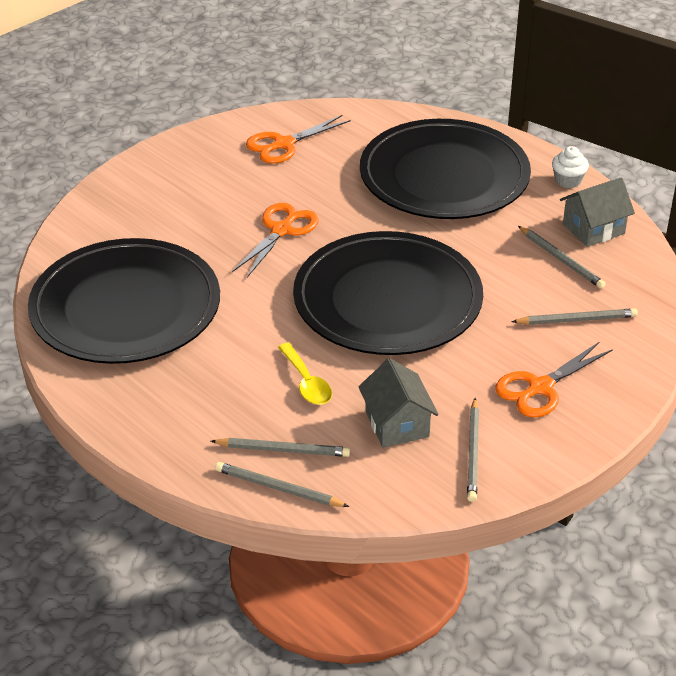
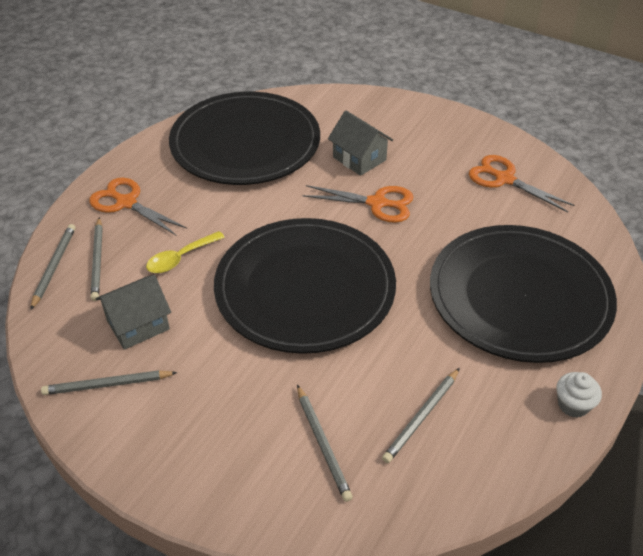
camera: 75 degrees right, 5 degrees up
(540, 387) = (207, 425): orange scissors -> orange scissors (126, 203)
(593, 229) = (492, 441): grey house -> grey house (359, 158)

